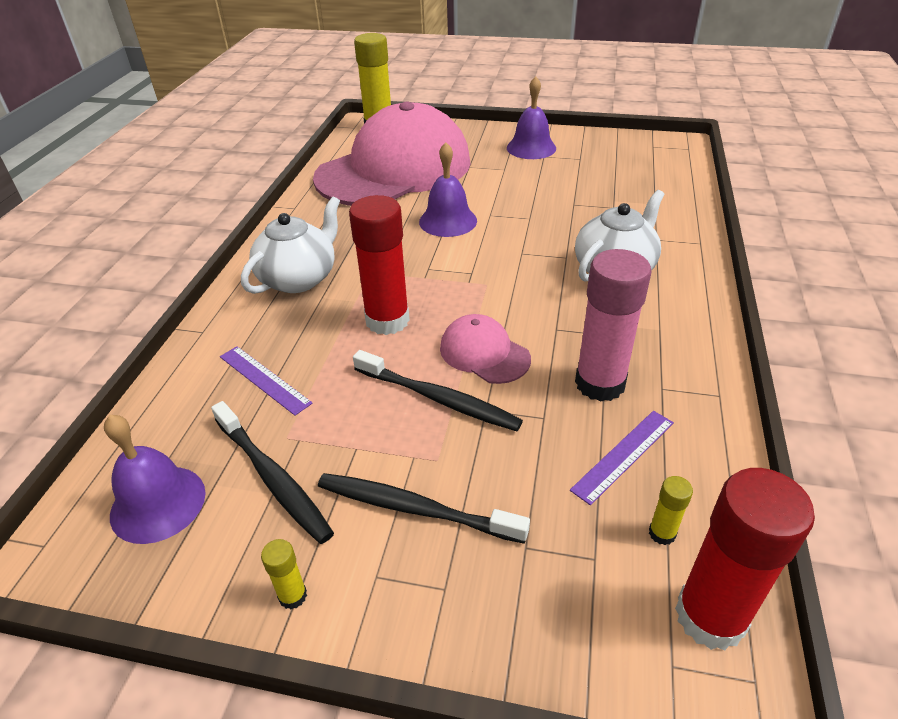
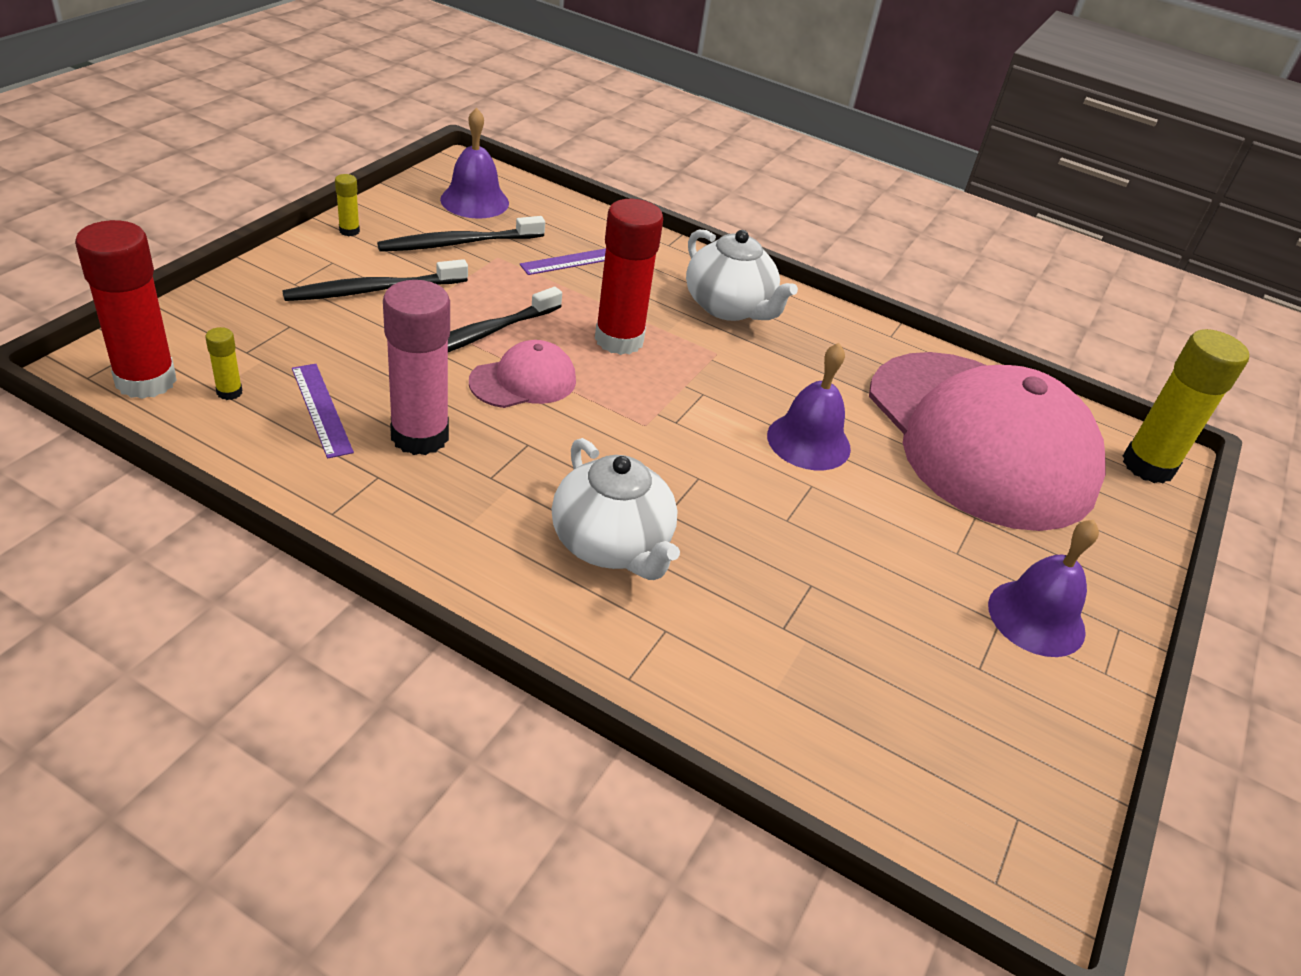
camera: 100 degrees right, 0 degrees up
(414, 508) = (372, 290): black toothbrush -> black toothbrush turned 150 degrees counterclockwise

